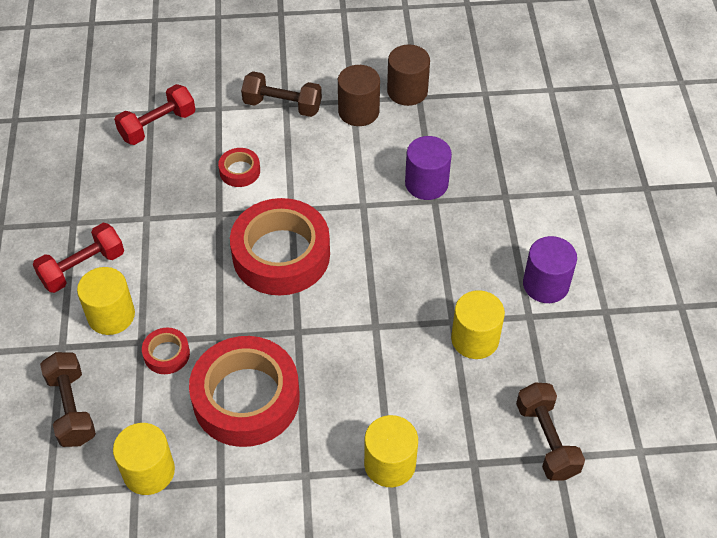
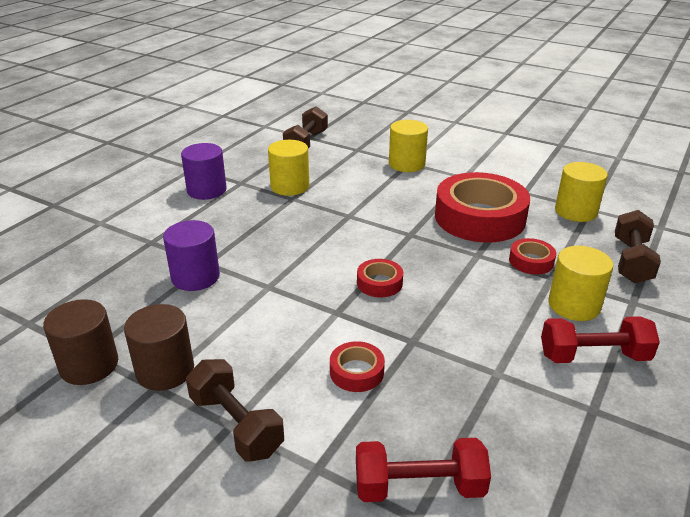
camera: 145 degrees left, 20 degrees down
(281, 254) = (379, 283): red tape -> red tape, size x0.44

